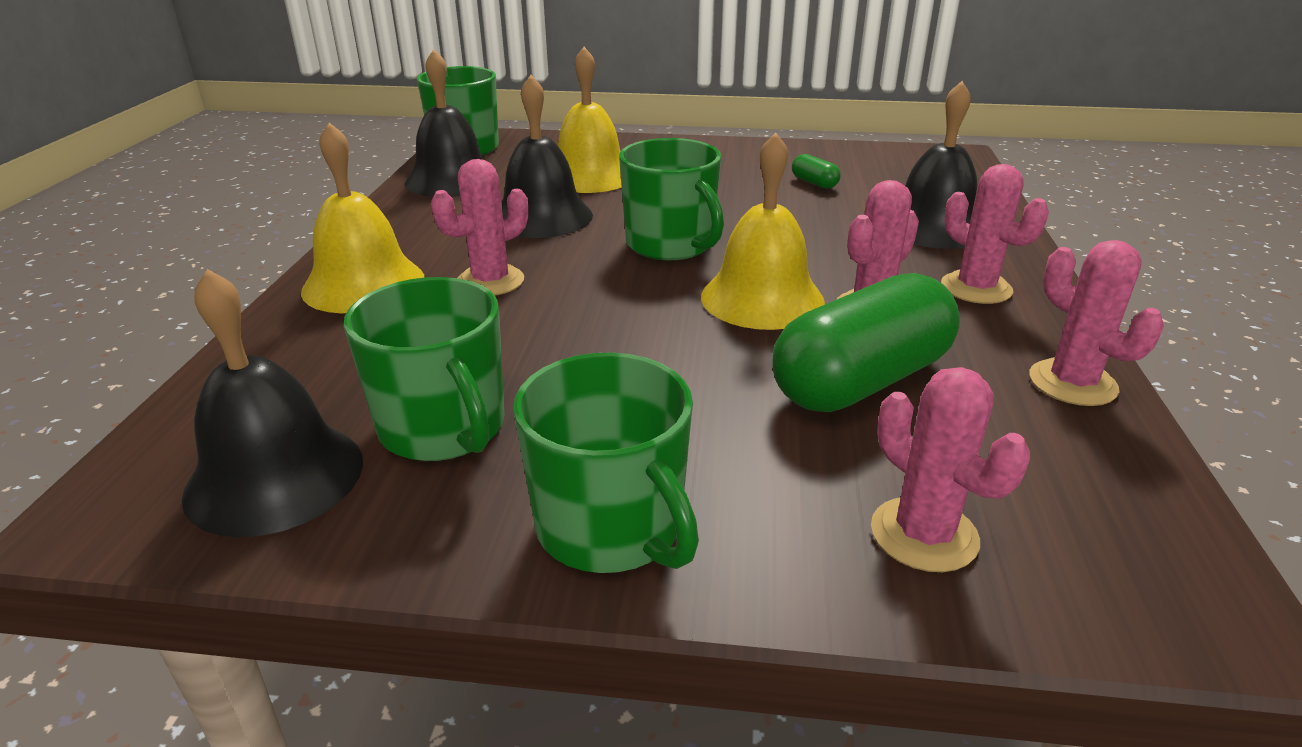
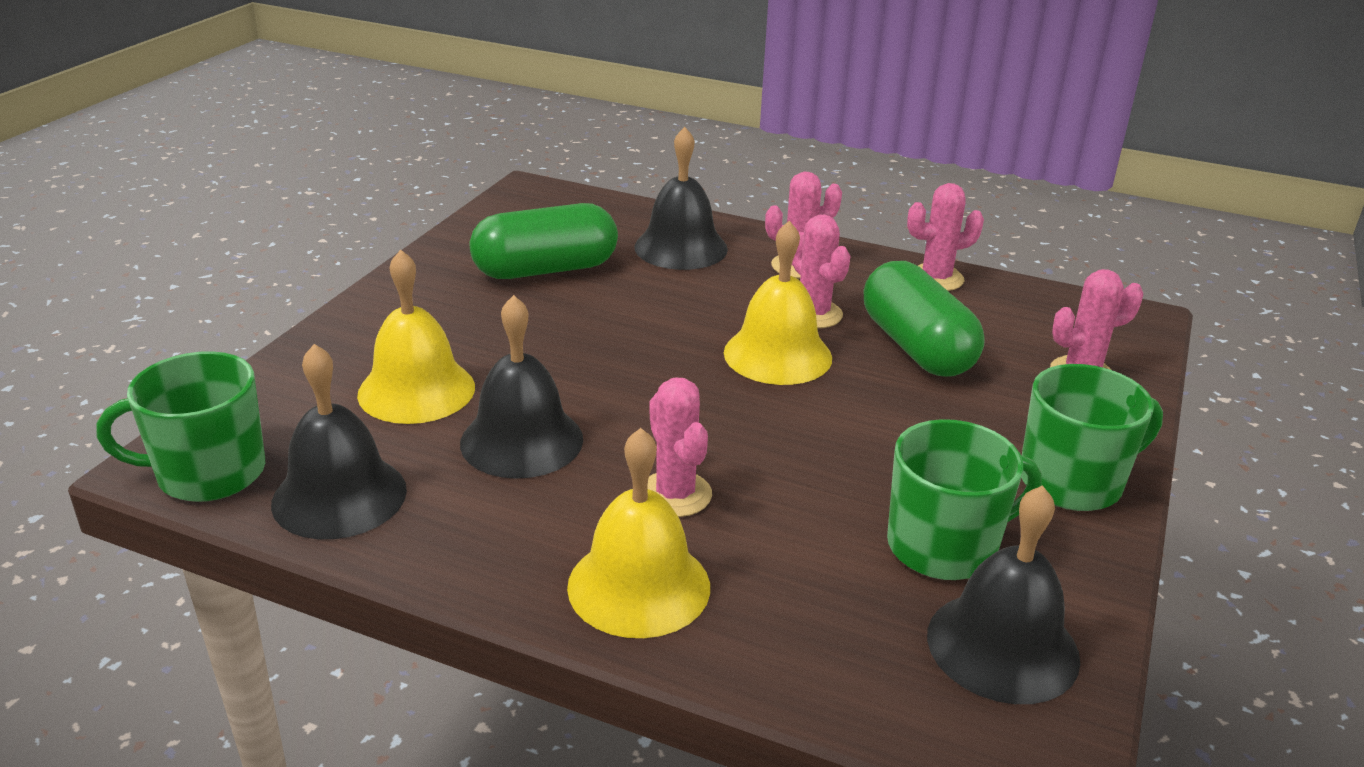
camera: 75 degrees left, 0 degrees up
(671, 244) = (645, 375): green mug -> none
(814, 183) = (545, 270): green capsule -> green capsule, size x2.47

